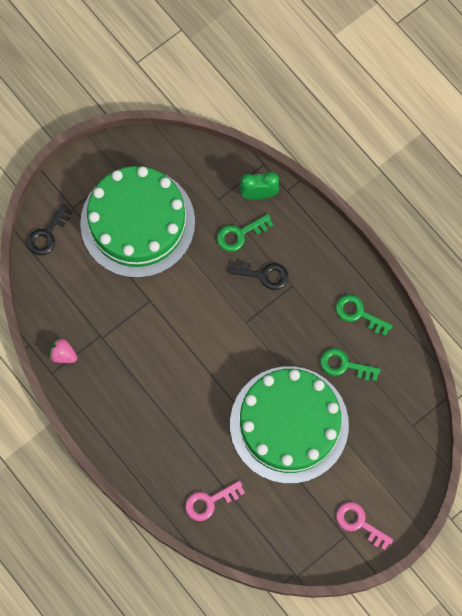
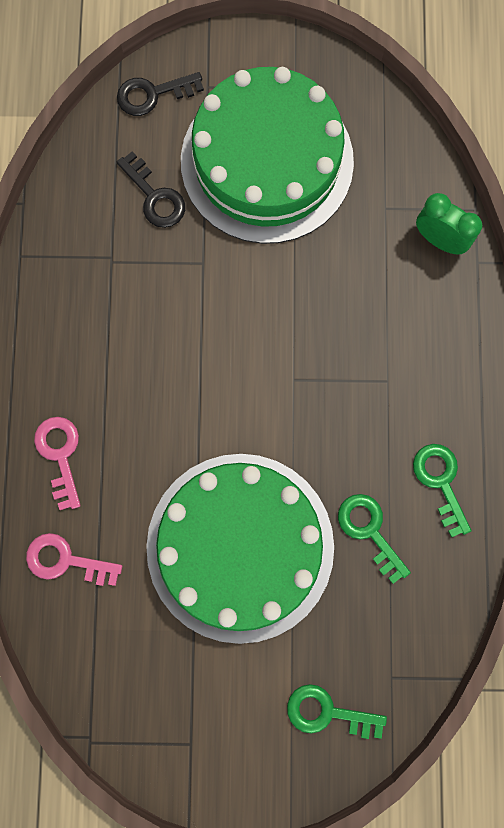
camera: 40 degrees right, 5 degrees up
(63, 354) = (50, 245): pink strawberry -> none
(240, 234) = (376, 270): green key -> green key (327, 712)
(263, 274) = (363, 340): black key -> black key (155, 196)
(359, 523) = (221, 744): pink key -> pink key (60, 455)

